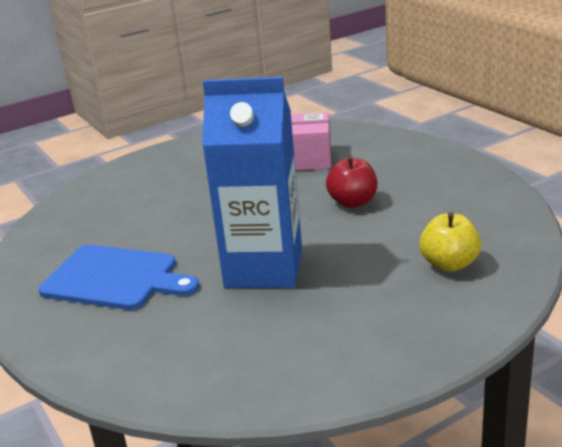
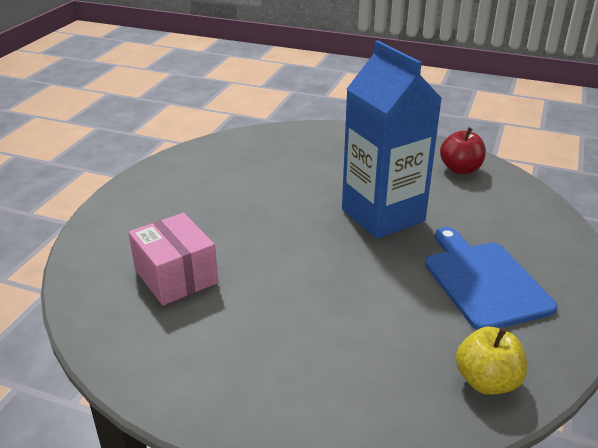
camera: 130 degrees left, 5 degrees up
(353, 202) = (247, 213): red apple -> red apple (460, 169)
(449, 264) = (299, 152): yellow apple -> yellow apple (486, 381)

